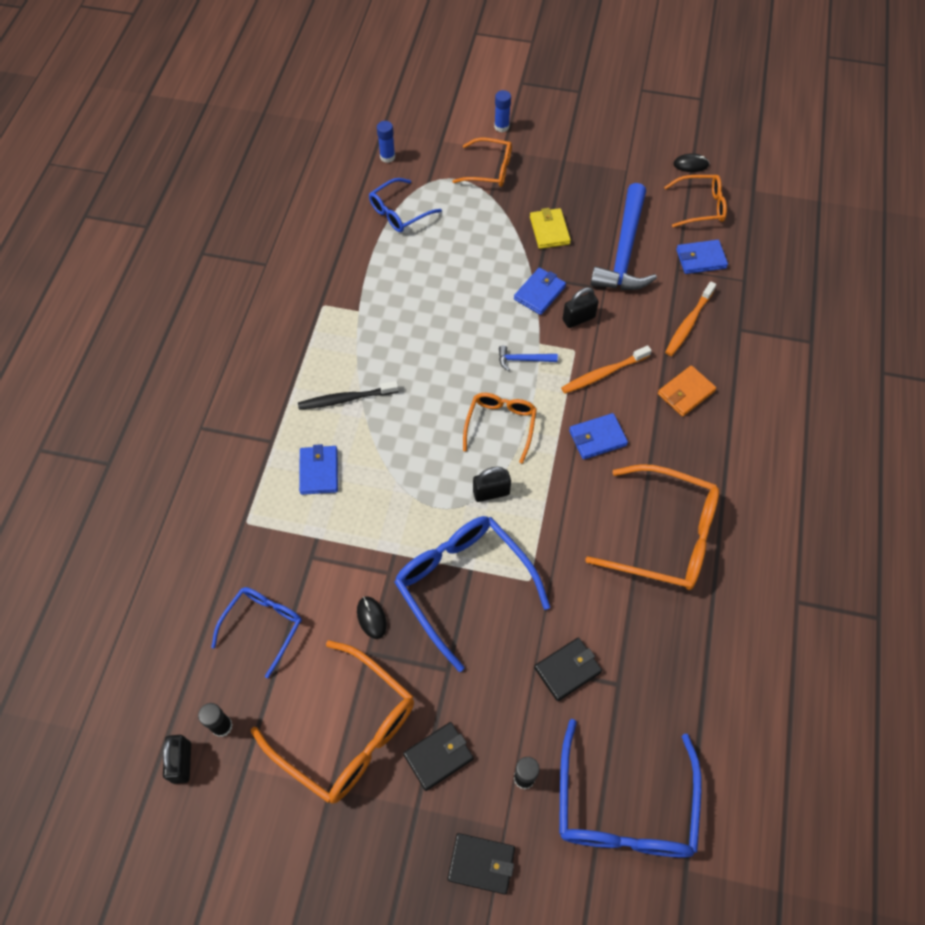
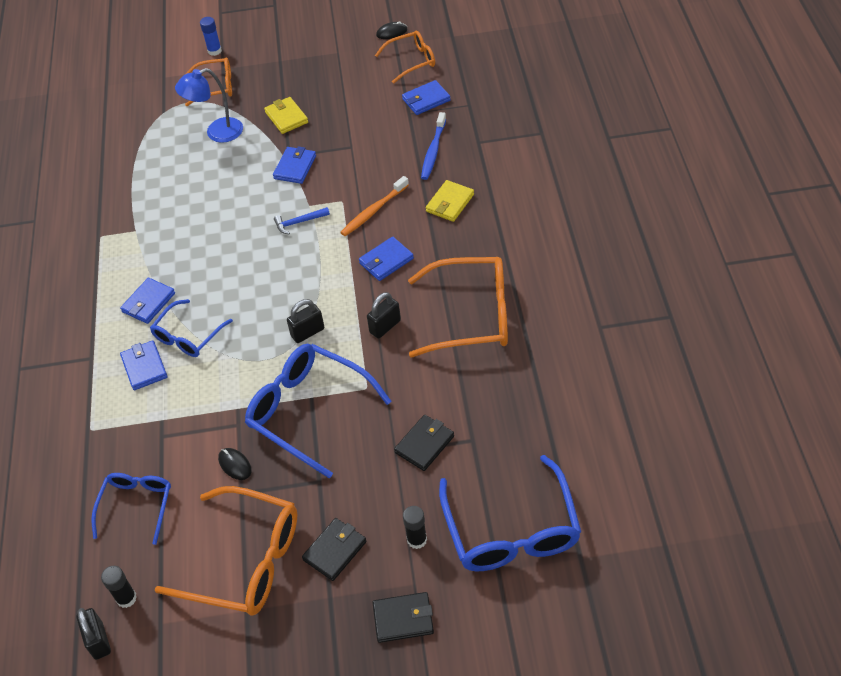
camera: 15 degrees left, 10 degrees down
(346, 399) = (149, 303): black toothbrush -> blue wallet
(387, 157) = (118, 103): blue glue stick -> none
(399, 212) = (145, 143): blue glasses -> blue glasses (188, 336)
(474, 225) = (217, 133): none -> blue lamp
(500, 425) = (297, 278): orange glasses -> none
(578, 318) = (336, 176): black padlock -> black padlock (385, 326)
(624, 251) = (358, 113): blue hammer -> none
(686, 393) = (450, 203): orange wallet -> yellow wallet
(688, 323) = (433, 151): orange toothbrush -> blue toothbrush

